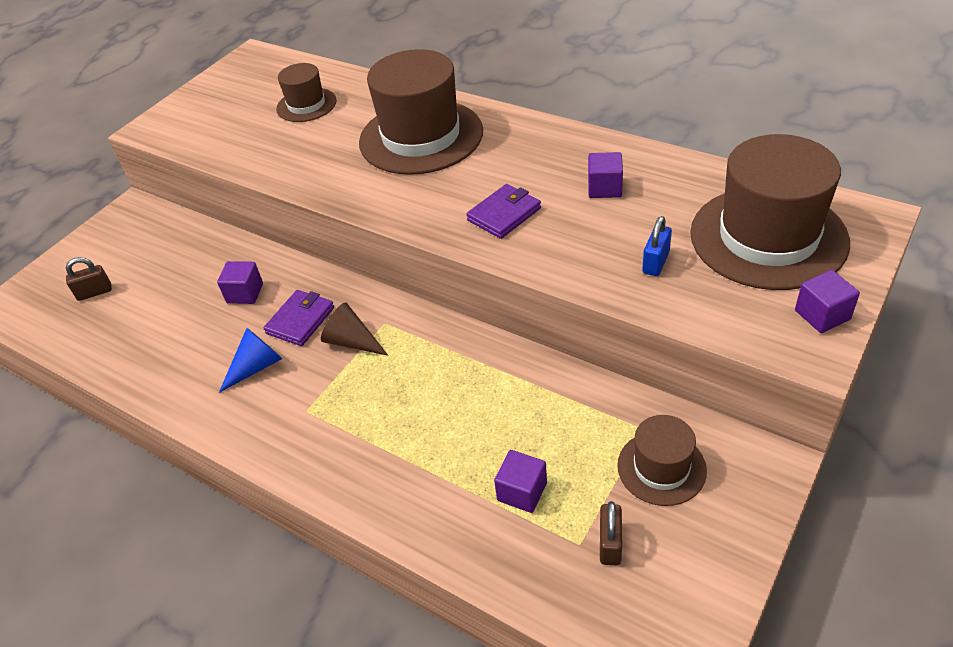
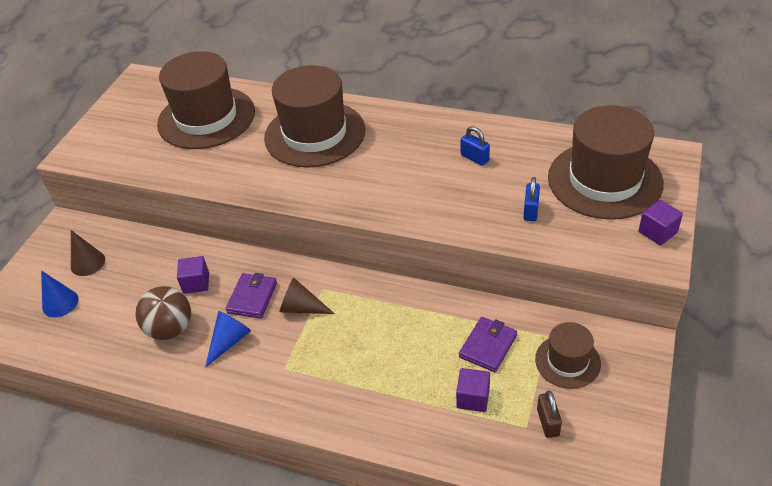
camera: 15 degrees left, 0 degrees up
(95, 292) = (60, 303): brown padlock -> blue cone
(140, 253) = (88, 263): none -> brown cone
(198, 341) = (170, 329): none -> brown ball
(306, 105) = (206, 118): brown hat -> brown hat, size x1.92
(504, 214) = (404, 189): purple wallet -> purple wallet (488, 346)
(604, 188) = (474, 158): purple cube -> blue padlock

